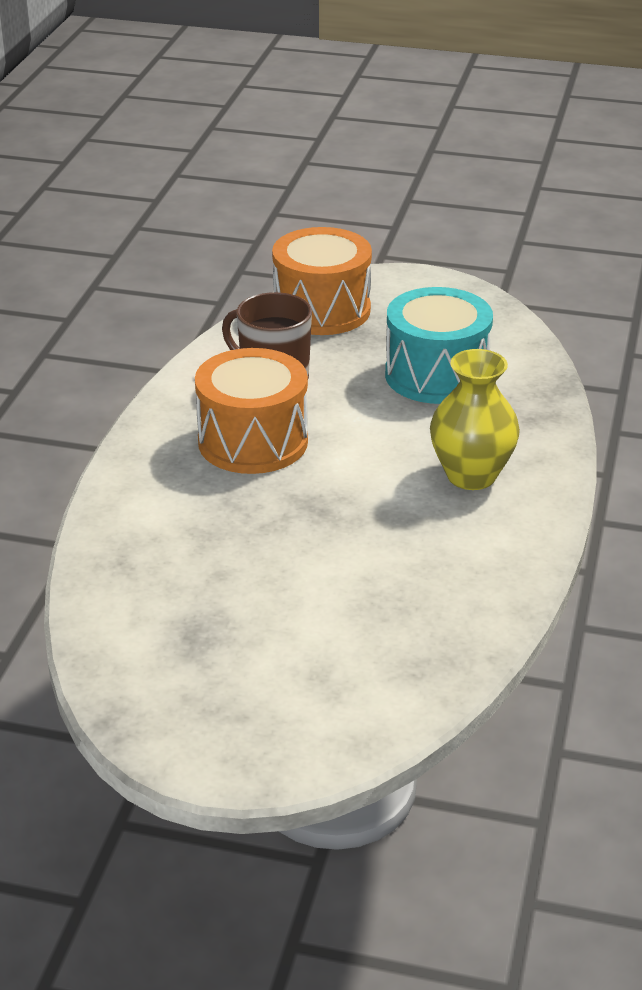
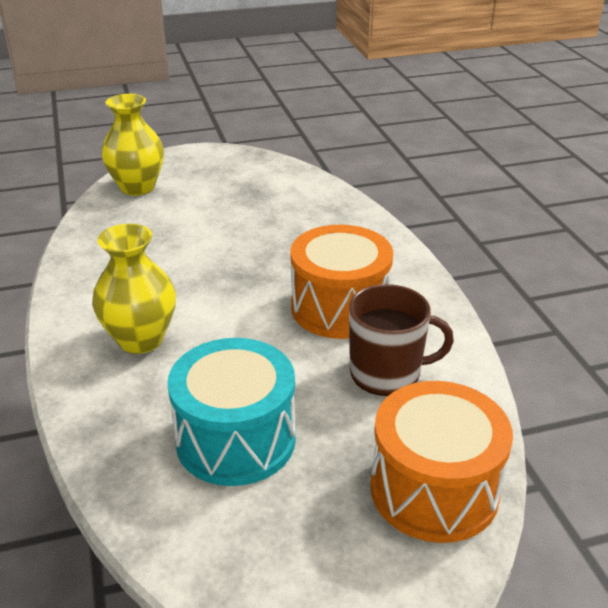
camera: 150 degrees right, 0 degrees up
(355, 710) = (137, 187): none -> yellow vase

